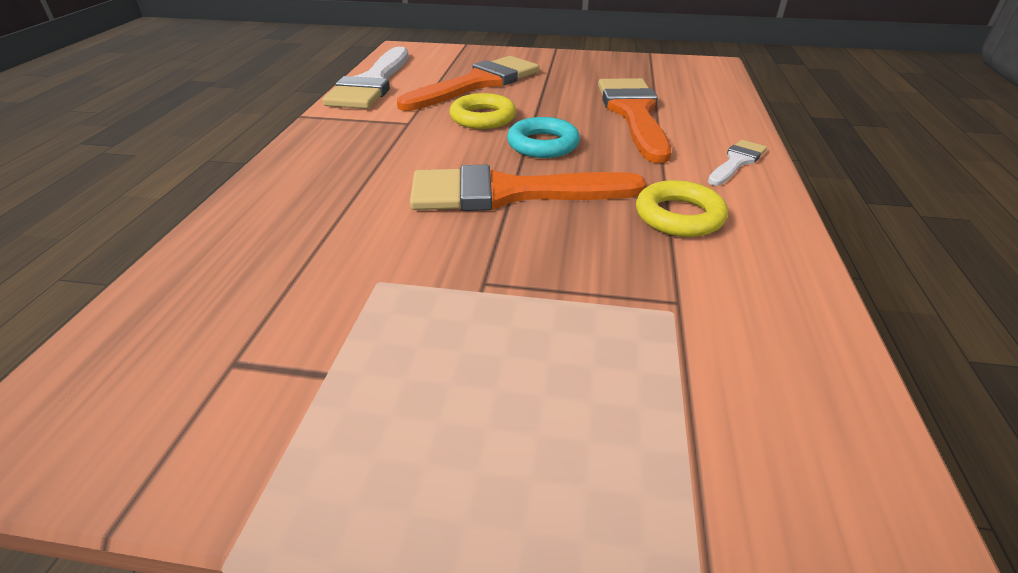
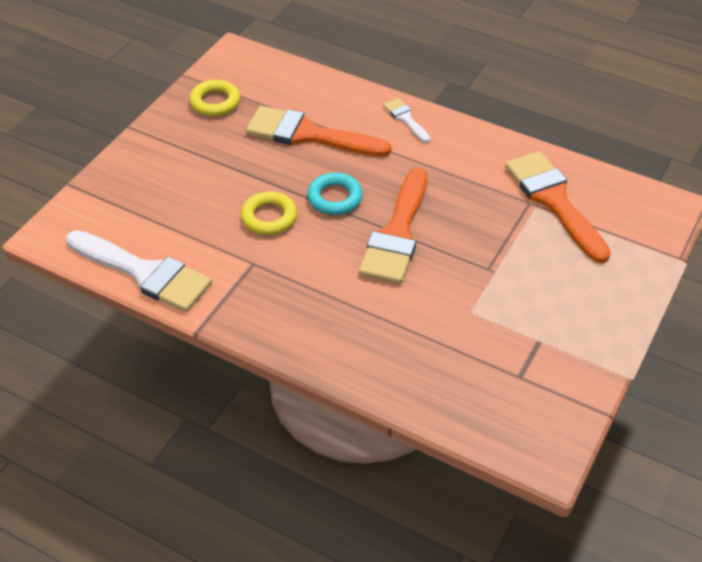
camera: 70 degrees left, 10 degrees up
(477, 83) = (190, 202): orange brush -> orange brush (554, 201)
(679, 216) = (456, 170): yellow ring -> yellow ring (215, 102)

